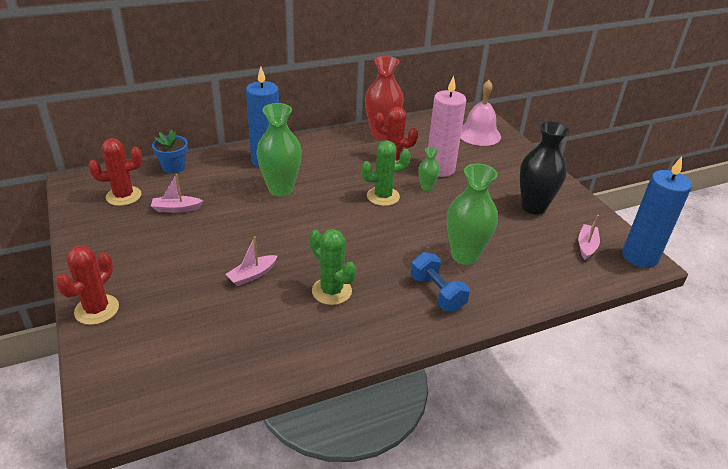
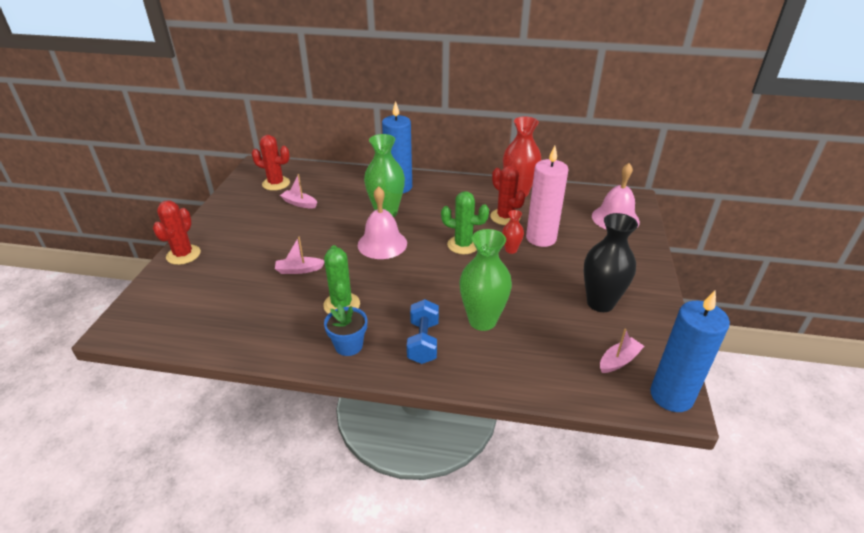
camera: 35 degrees right, 0 degrees up
(97, 309) = (183, 255): red cactus -> red cactus turned 45 degrees counterclockwise
(173, 167) = (328, 173): blue flower pot -> blue flower pot (348, 345)
(308, 220) = (382, 244): none -> pink bell
(426, 187) = (511, 250): green vase -> red vase

